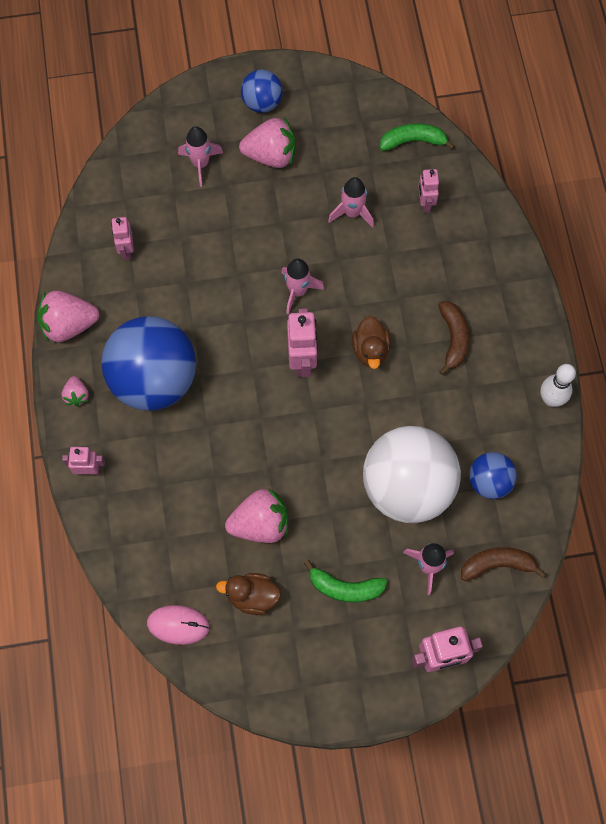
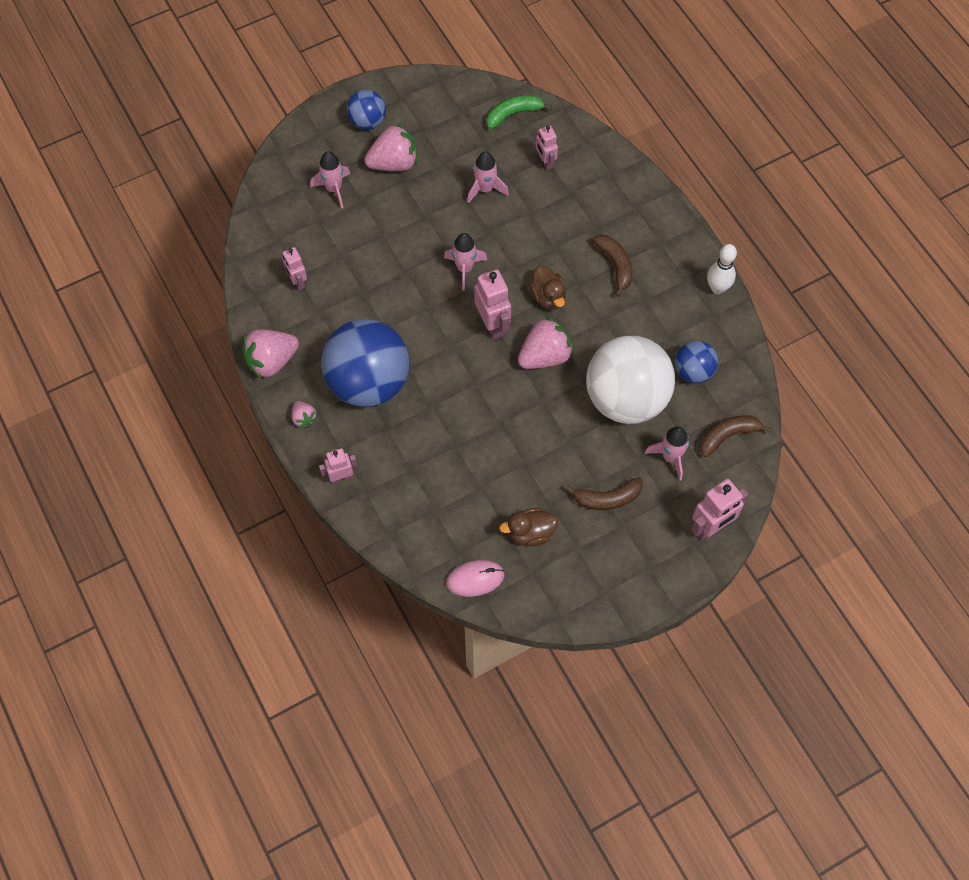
camera: 20 degrees left, 5 degrees down
(260, 524) = (512, 471): pink strawberry -> pink strawberry (545, 356)
(345, 587) = (607, 498): green banana -> brown banana

